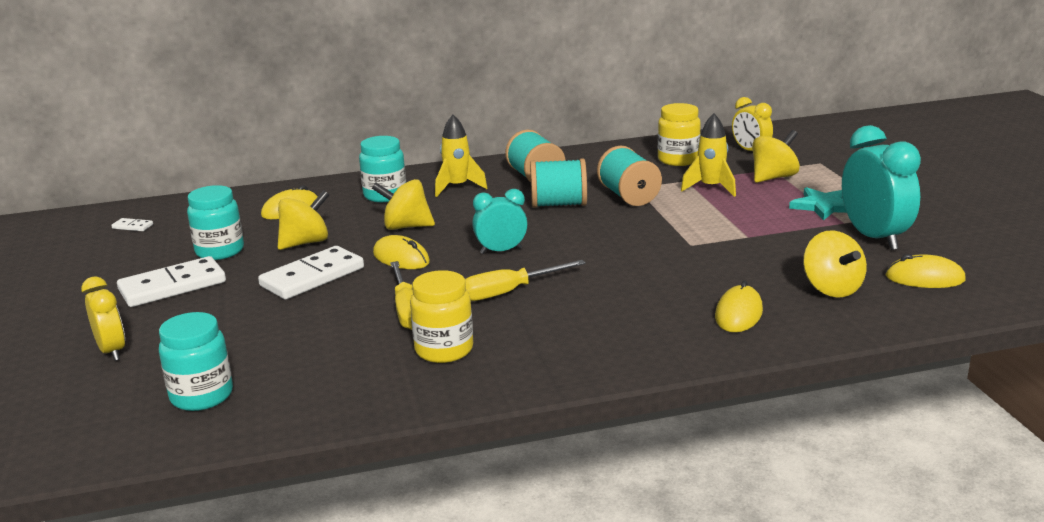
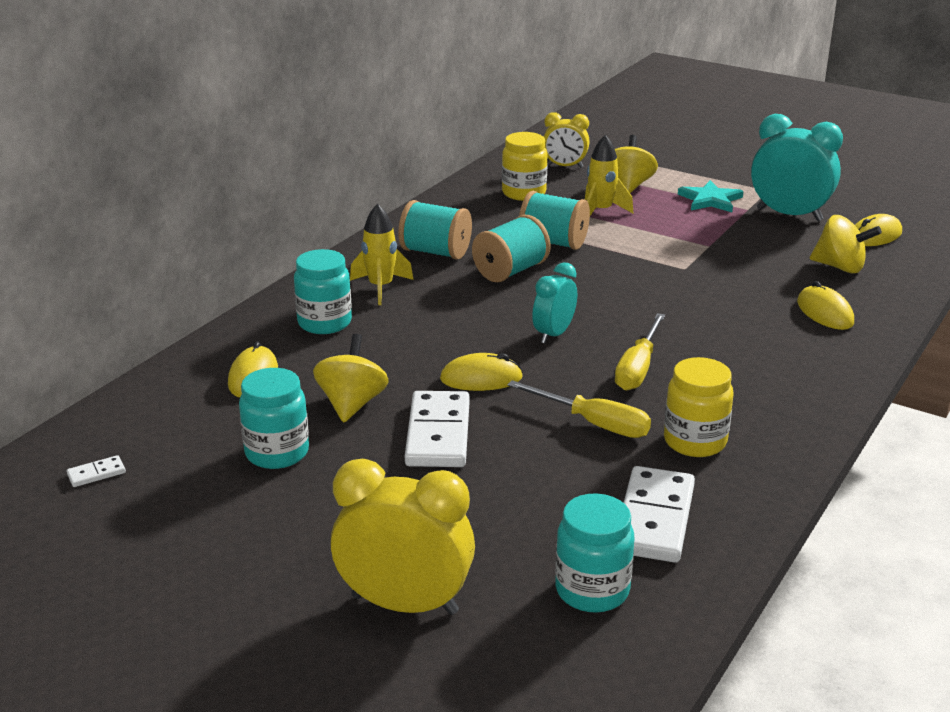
camera: 45 degrees left, 5 degrees up
(112, 351) = (405, 604): yellow clock -> yellow clock, size x1.68
(172, 286) = (311, 511): white domino -> white domino (654, 519)
(406, 227) = (418, 346): yellow spinning top -> none

